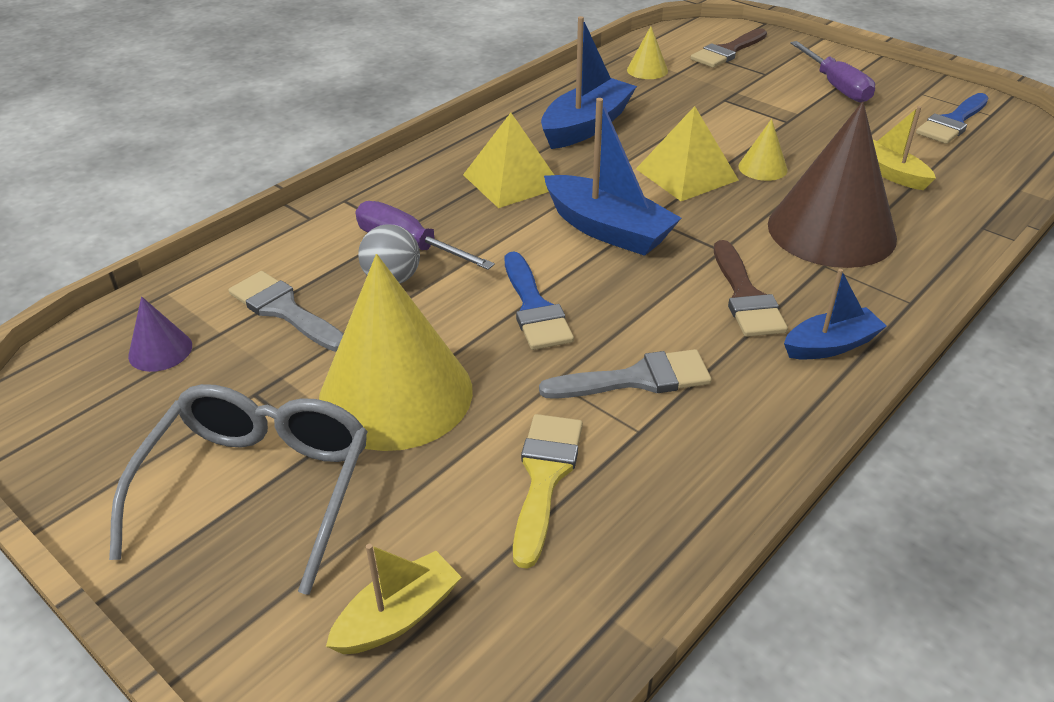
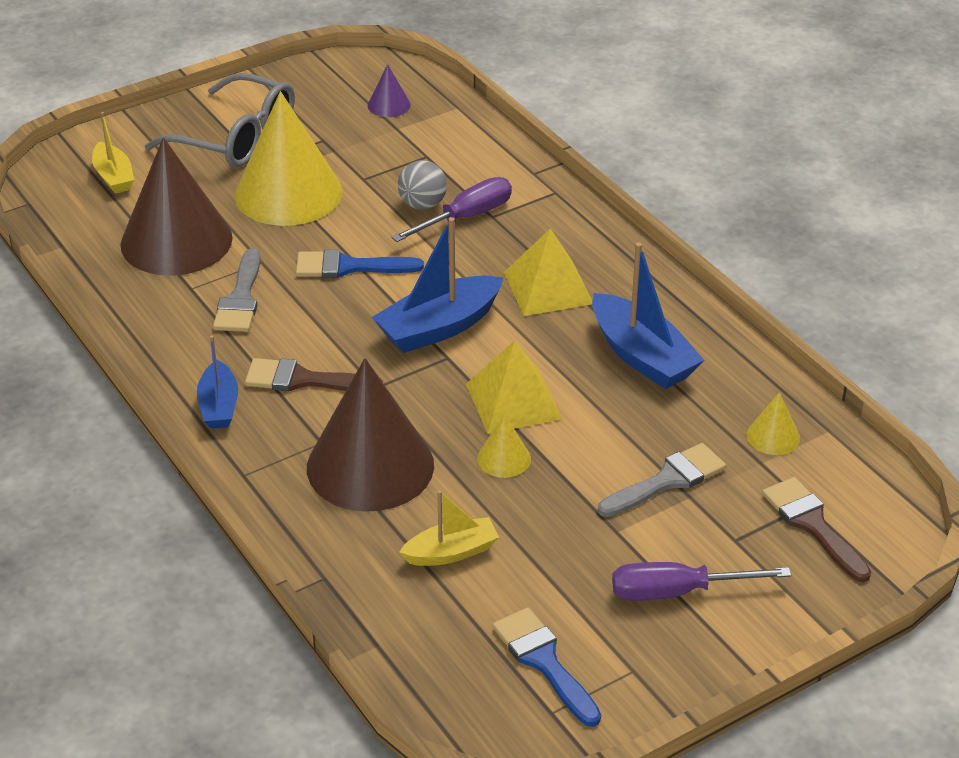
camera: 105 degrees right, 0 degrees up
(284, 310) = (408, 154): grey brush -> grey brush (668, 480)
(545, 477) = (176, 241): yellow brush -> brown cone

